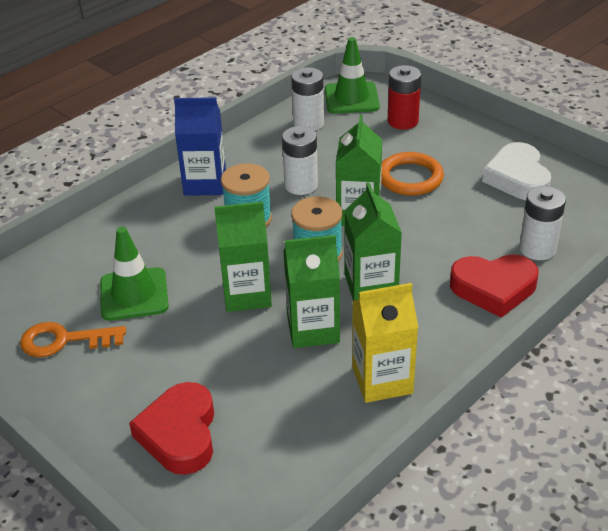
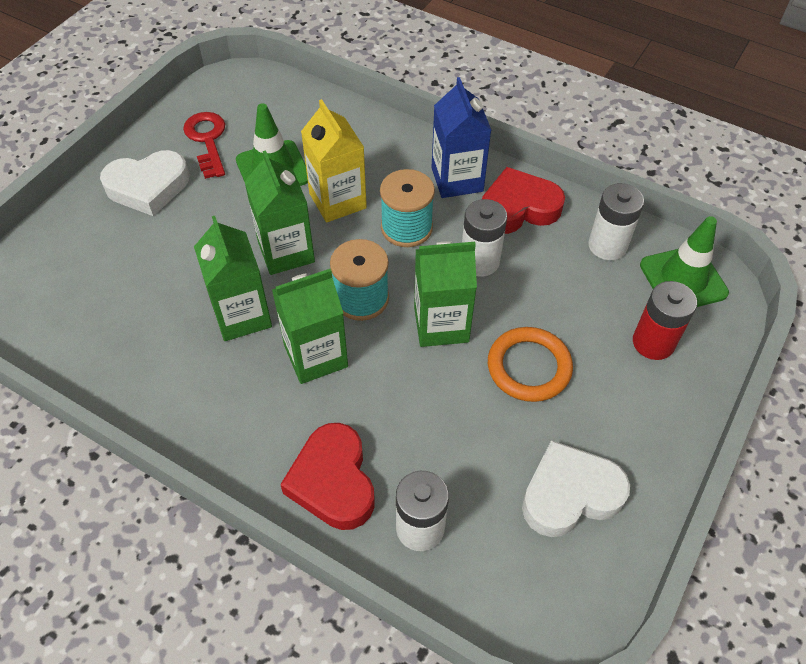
camera: 75 degrees right, 15 degrees up
(64, 340) = (207, 141): orange key -> red key
(111, 392) = (148, 187): none -> white heart
(180, 434) = (100, 244): red heart -> red heart (518, 208)
(382, 380) = (174, 387): yellow carton -> yellow carton (337, 201)

